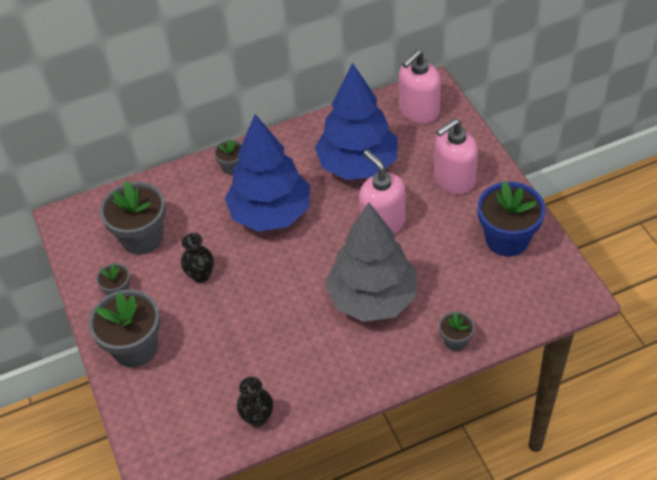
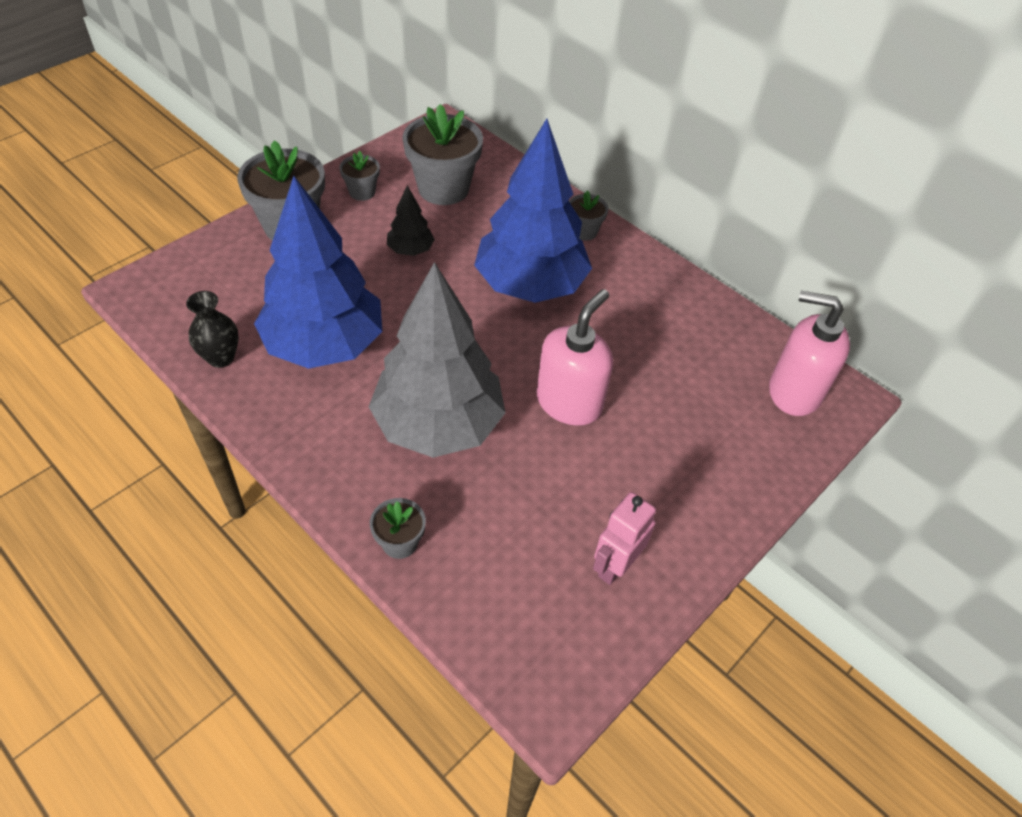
camera: 60 degrees right, 0 degrees up
(201, 275) = (410, 250): black vase -> black tree
(357, 165) = (656, 349): blue tree -> blue tree (325, 345)
(454, 179) = (692, 467): pink soap dispenser -> none
(507, 239) = (615, 566): blue flower pot -> pink robot

